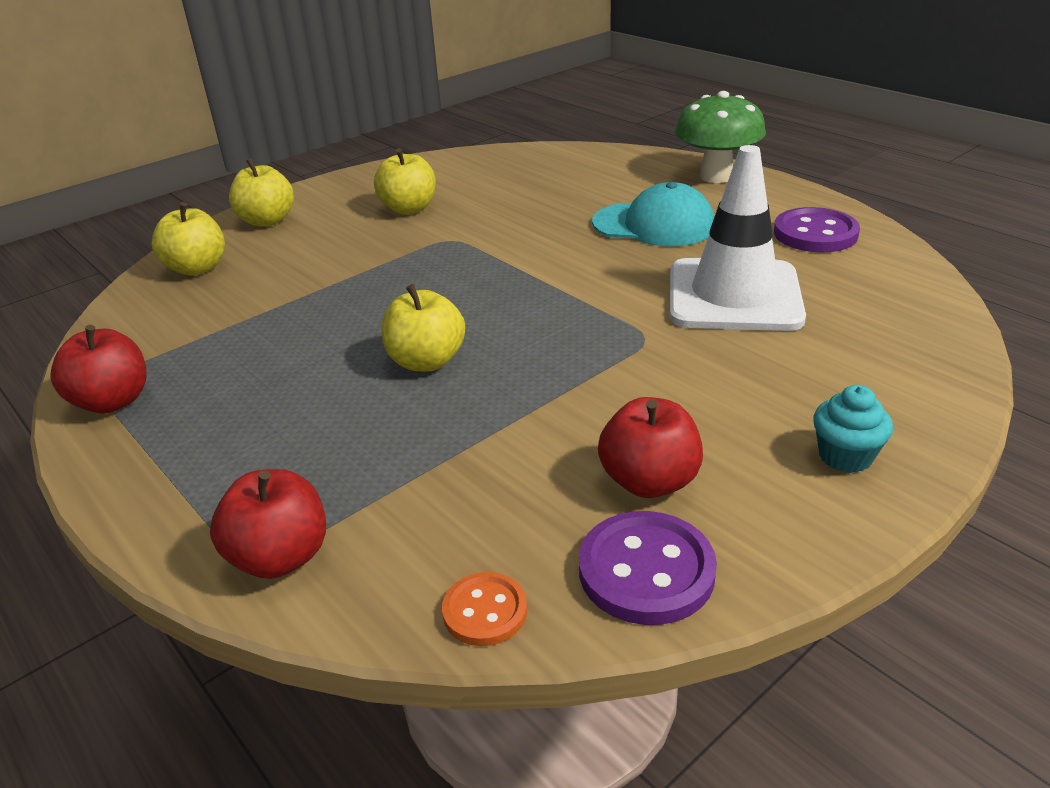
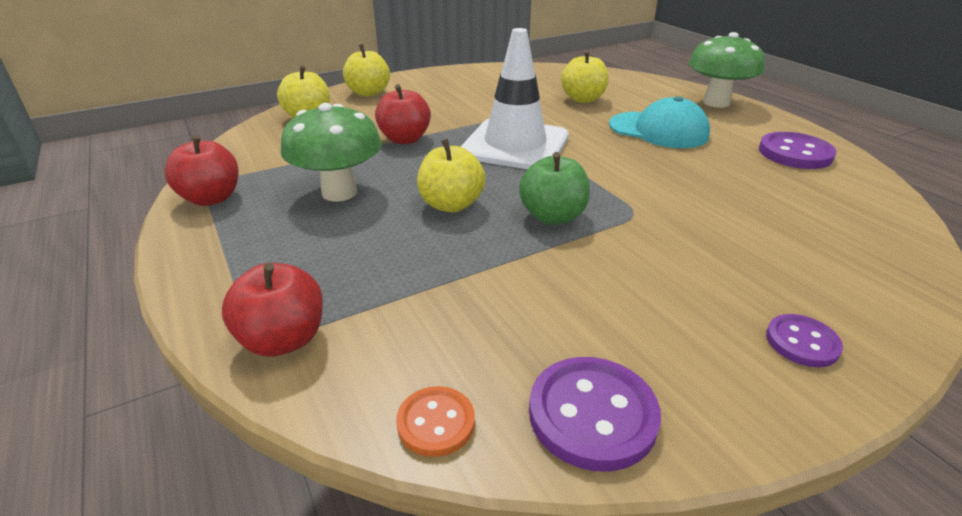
camera: 10 degrees right, 0 degrees up
(279, 367) = (339, 192): none -> green mushroom
(409, 209) = (472, 97): yellow apple -> yellow apple (583, 99)
(552, 357) = (552, 216): none -> green apple
(649, 481) = (612, 332): red apple -> red apple (405, 139)
(734, 296) = (716, 191): white traffic cone -> white traffic cone (515, 145)
(845, 456) = (802, 342): turquoise cupcake -> purple button

